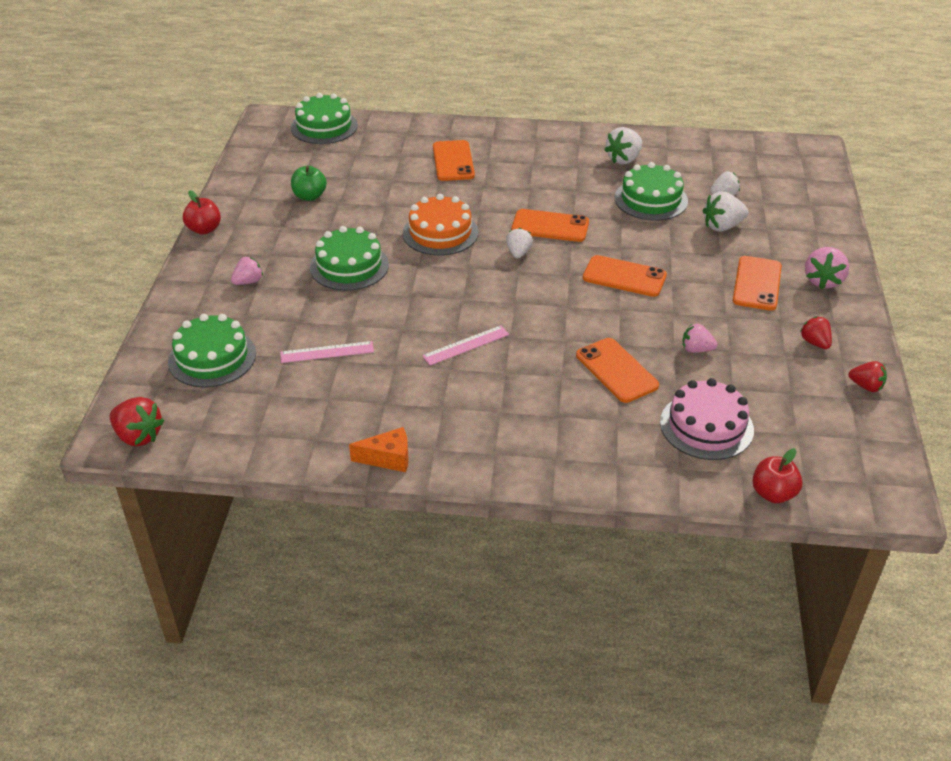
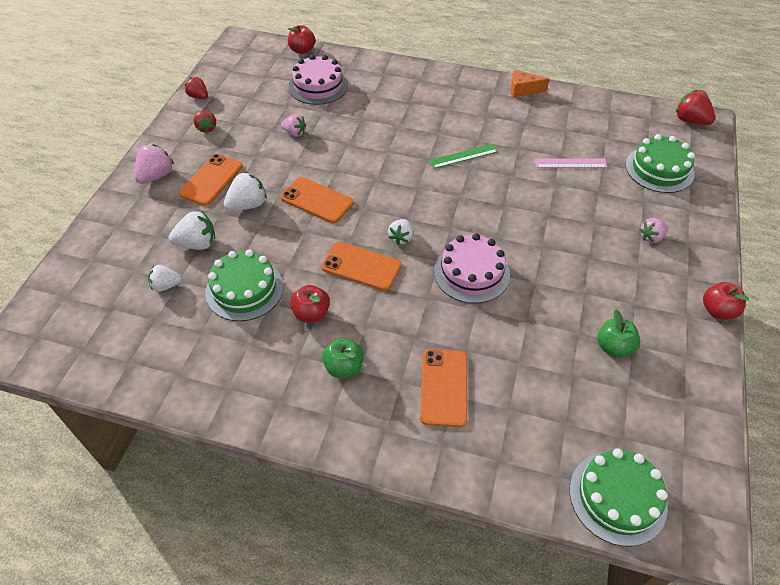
camera: 170 degrees left, 10 degrees up
(349, 266) = (560, 243): green cake -> none
(440, 233) = (471, 273): orange cake -> pink cake
(466, 345) = (463, 156): pink ruler -> green ruler
(537, 163) = (344, 367): none -> green apple
(580, 190) = (311, 314): none -> red apple
(616, 370) = (359, 125): orange phone -> none
(624, 159) = (240, 359): white strawberry -> white strawberry (248, 205)

